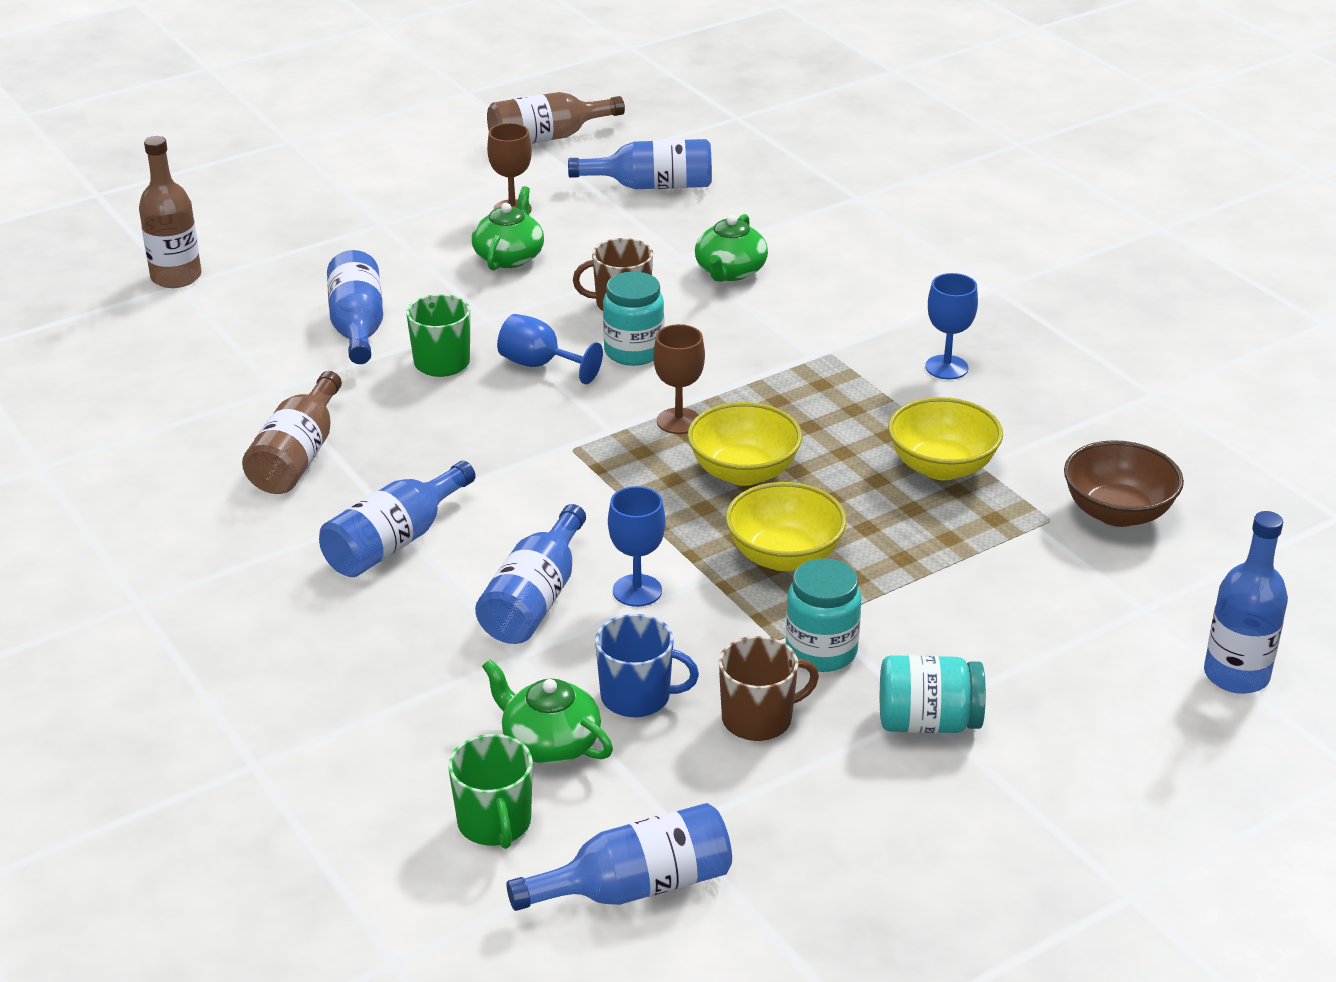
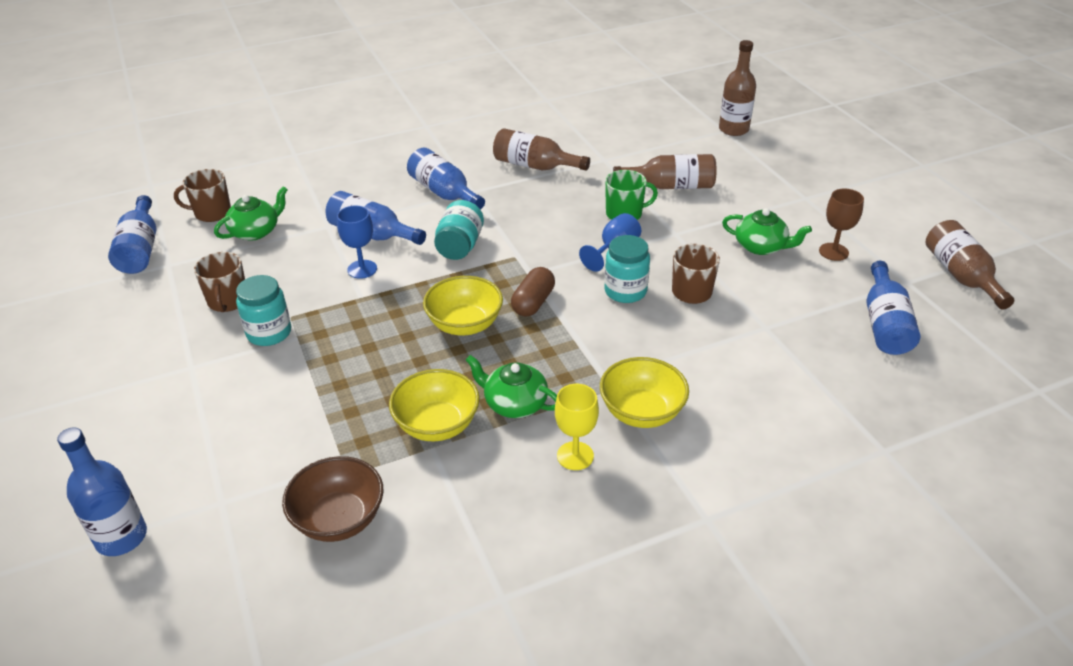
camera: 100 degrees right, 5 degrees up
(358, 326) = (671, 186): blue bottle -> brown bottle
(495, 823) = (212, 213): green mug -> brown mug
(637, 697) = (272, 261): blue mug -> none
(678, 421) = (533, 302): brown goblet -> brown capsule
(730, 272) = (739, 351): green teapot -> green teapot (514, 403)
(784, 556) = (367, 330): yellow bowl -> yellow bowl (641, 412)
(928, 722) = (181, 367): turquoise jar -> turquoise jar (460, 246)
(946, 367) = (575, 456): blue goblet -> yellow goblet

